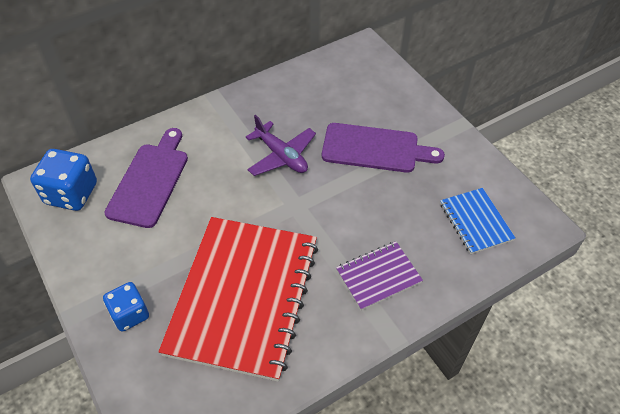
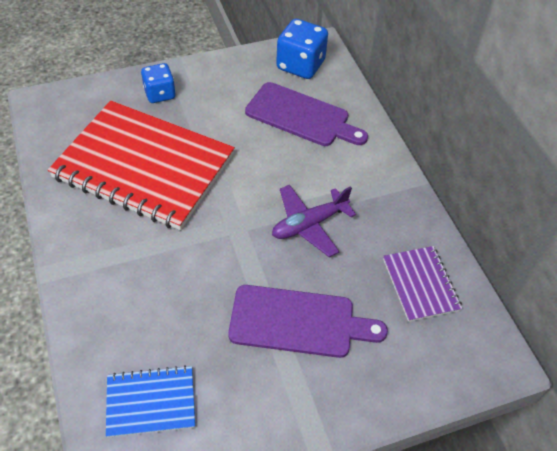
camera: 100 degrees right, 0 degrees up
(375, 148) = (298, 322): purple cutting board -> purple cutting board turned 105 degrees counterclockwise
(378, 276) = (120, 277): purple notebook -> purple notebook (420, 284)

